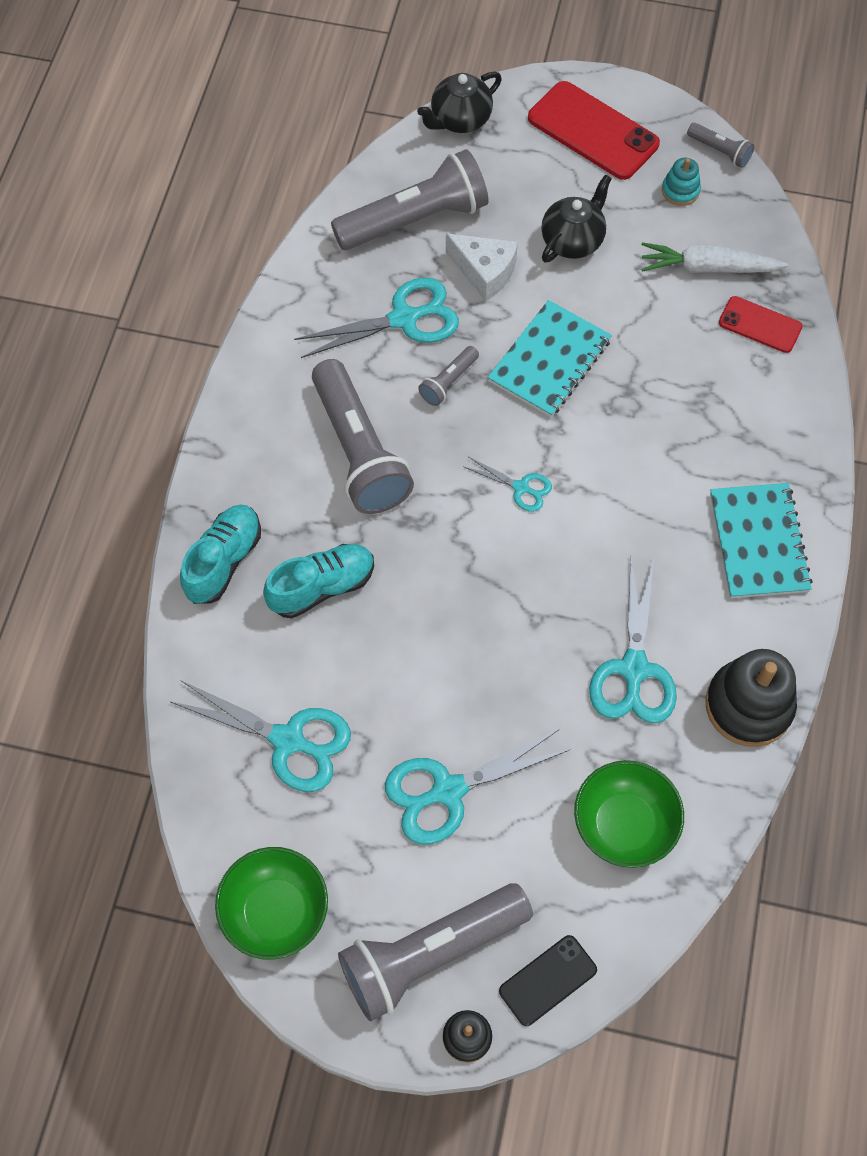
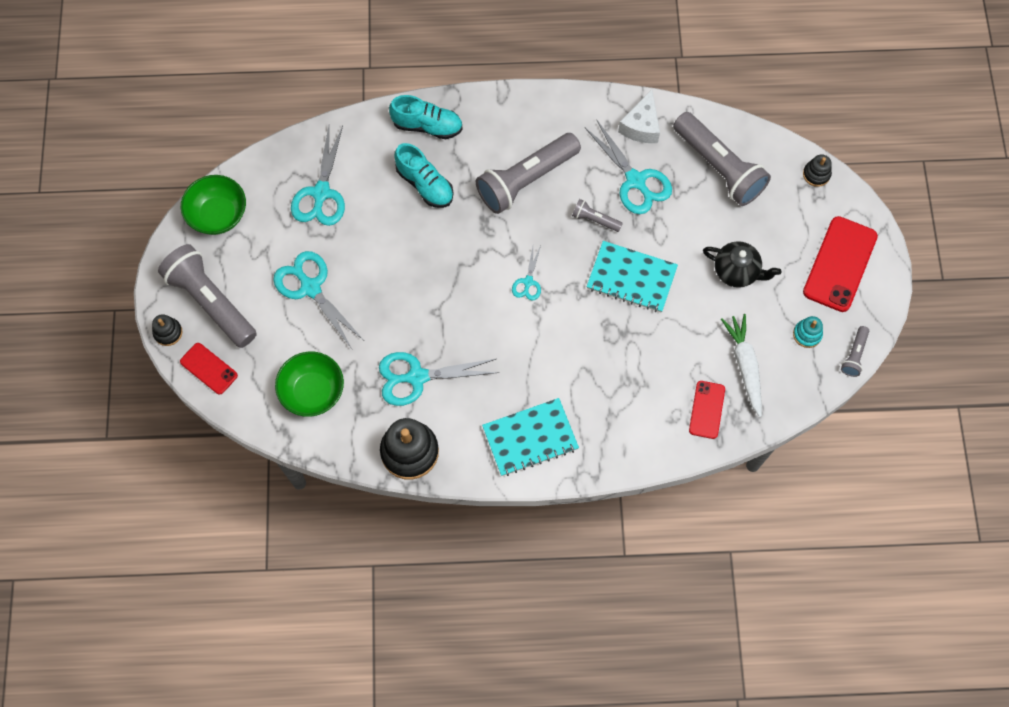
camera: 75 degrees right, 5 degrees up
(460, 120) = (816, 174): black teapot -> black stacking toy
(484, 272) = (690, 221): white cheese -> white cheese (641, 126)
(548, 980) = (209, 368): black phone -> red phone

